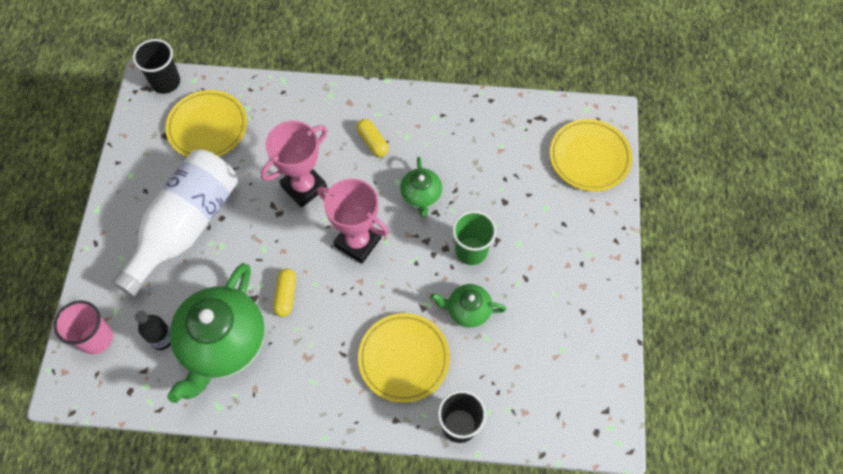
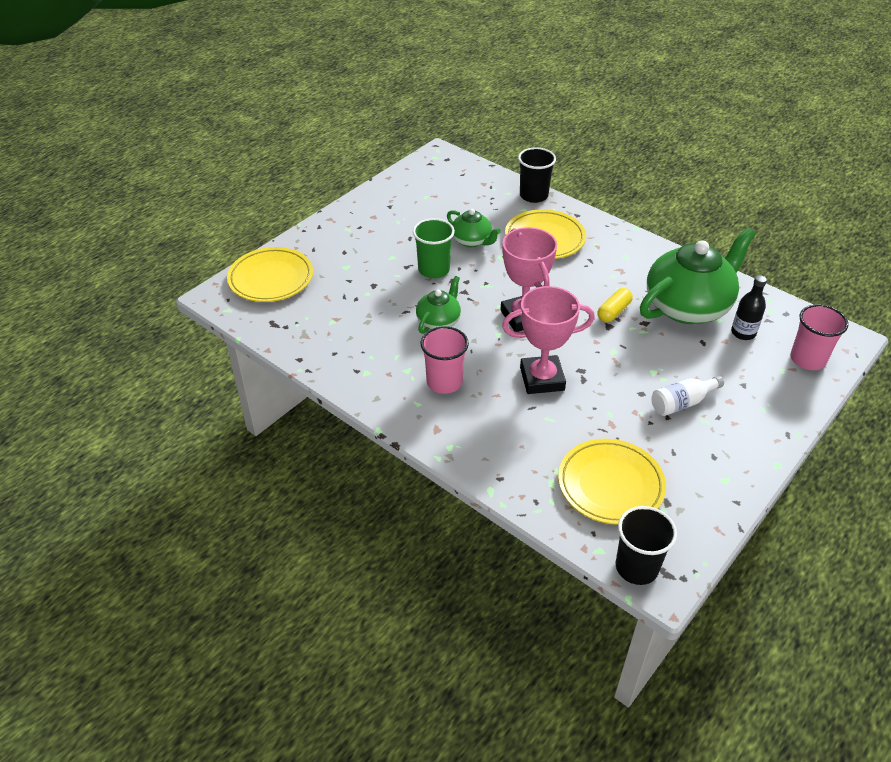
camera: 145 degrees left, 20 degrees down
(186, 226) = (682, 403): white bottle -> white bottle, size x0.43
(373, 142) = (444, 382): yellow capsule -> pink cup

